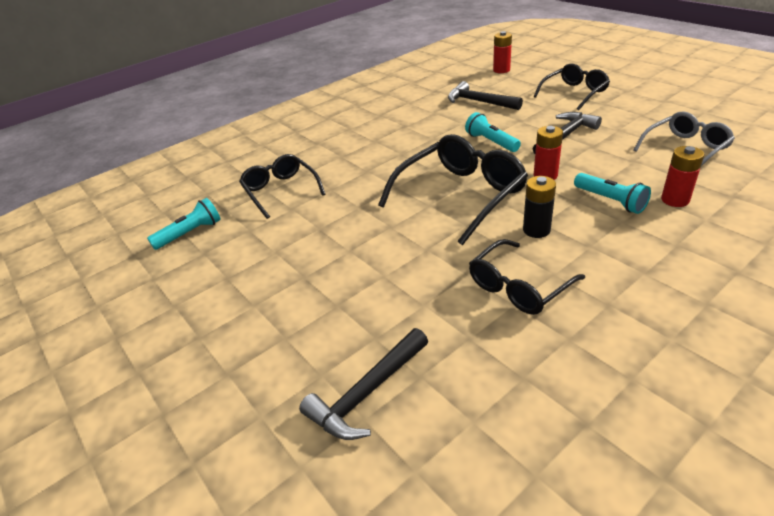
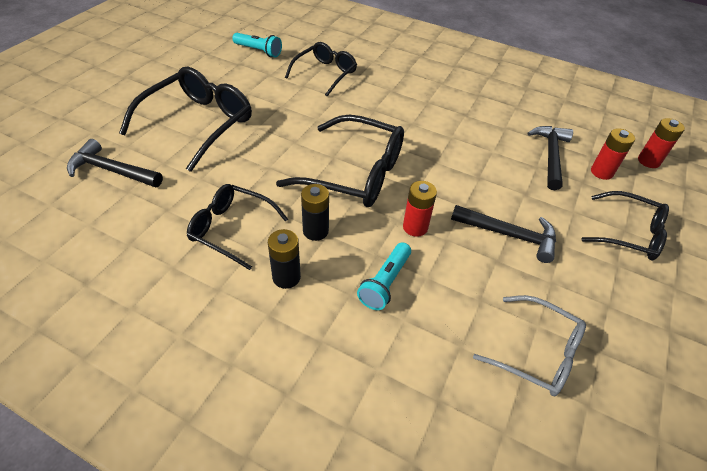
camera: 60 degrees right, 10 degrees up
(311, 299) = (198, 123): none -> black glasses
(491, 142) = (464, 178): turquoise flashlight -> none
(596, 256) = (286, 277): none -> black battery
(675, 200) = (408, 340): red battery -> red battery (601, 172)

